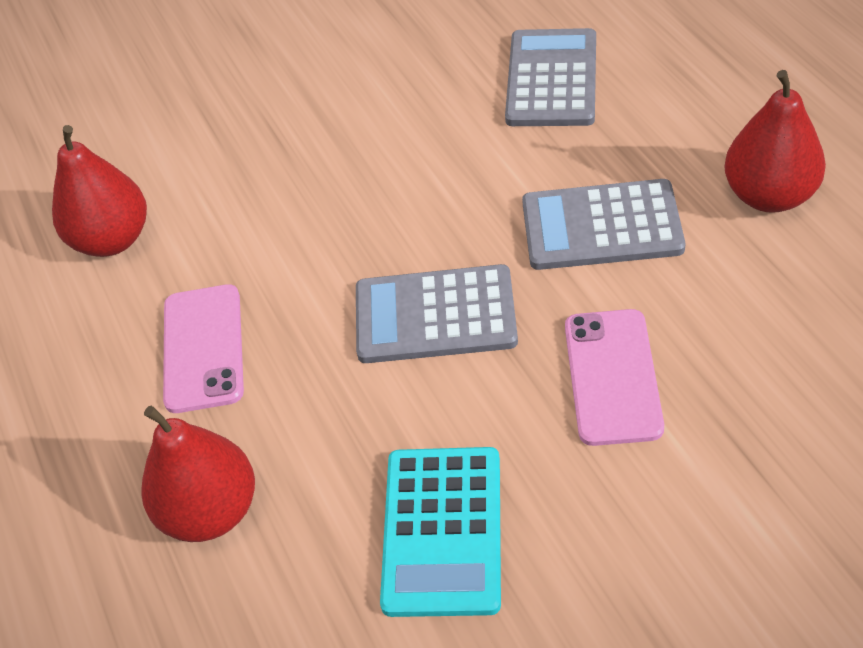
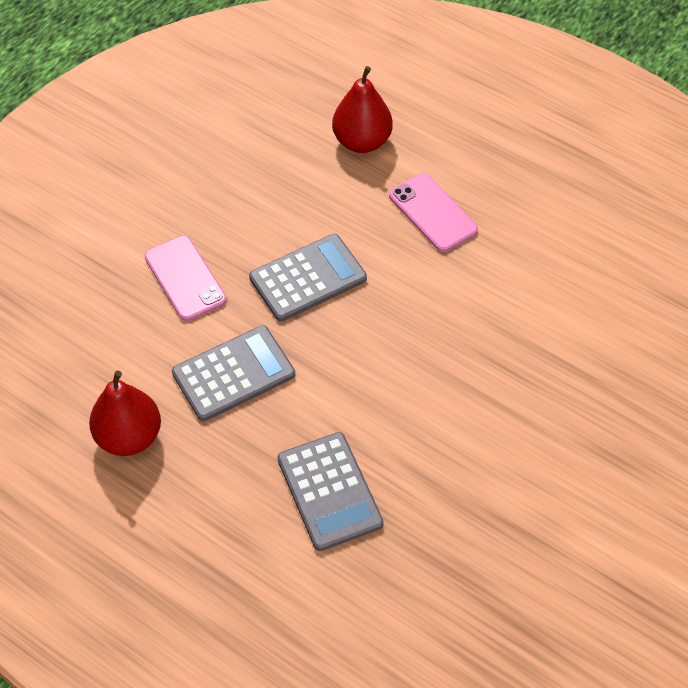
camera: 145 degrees right, 5 degrees up
(112, 239) = (550, 255): red pear -> none
(442, 531) = (238, 173): turquoise calculator -> none

